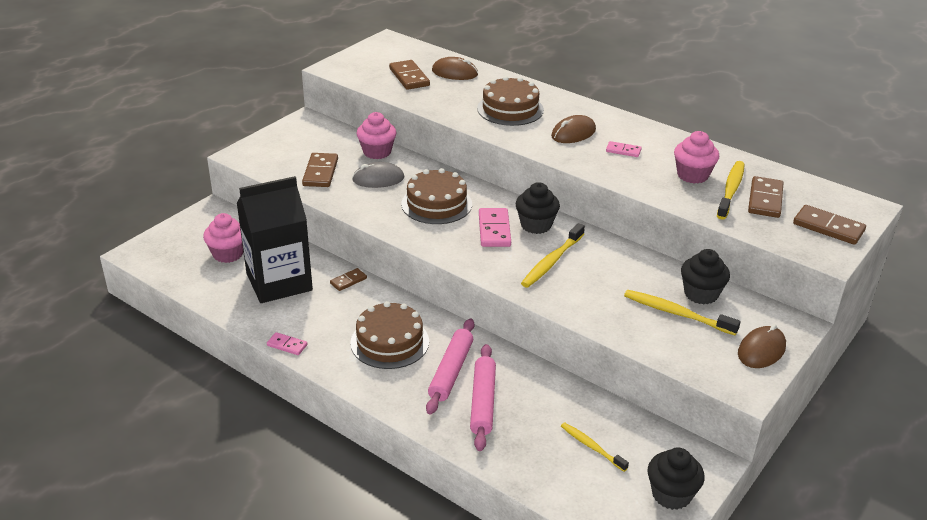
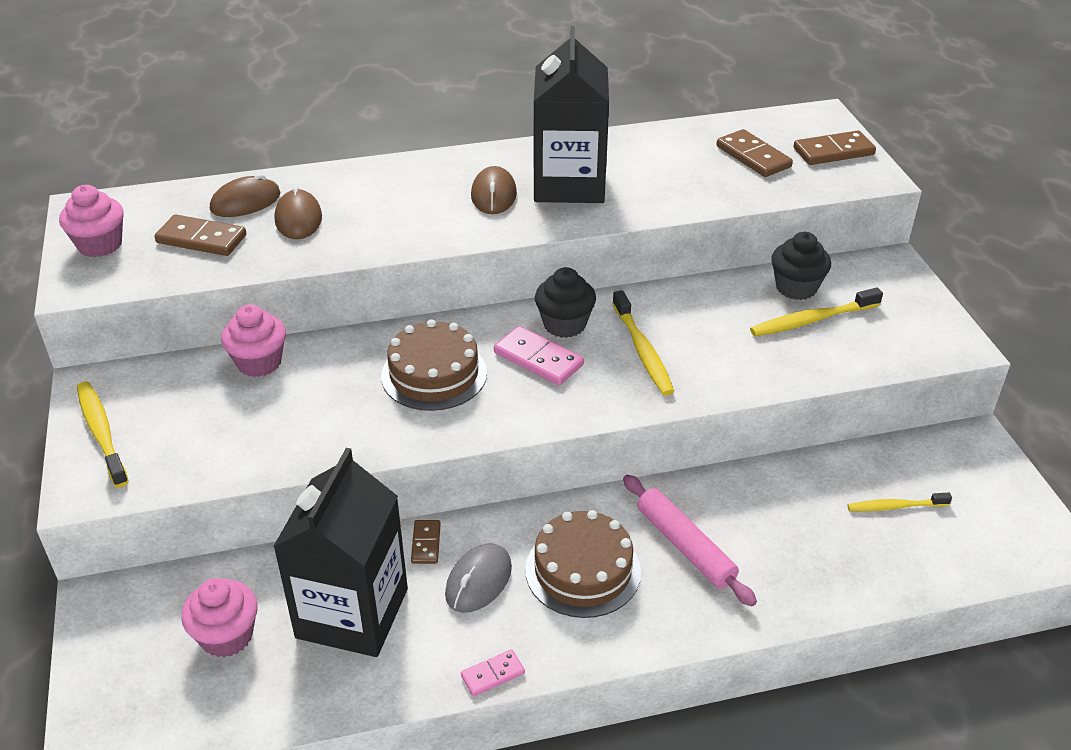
camera: 50 degrees left, 5 degrees up
(320, 172) = (236, 436): brown domino -> none
(378, 179) = (319, 393): grey mouse -> grey mouse (478, 581)
(483, 402) = (760, 550): pink rolling pin -> none
(510, 109) = (385, 207): brown cake -> none
(623, 151) = (569, 184): pink domino -> black carton
(671, 494) = (1002, 492): black cupcake -> none
(692, 175) = (665, 170): pink cupcake -> pink cupcake (100, 245)
(731, 190) = (716, 165): yellow toothbrush -> yellow toothbrush (101, 433)
(761, 350) = (913, 304): brown mouse -> brown mouse (298, 219)

